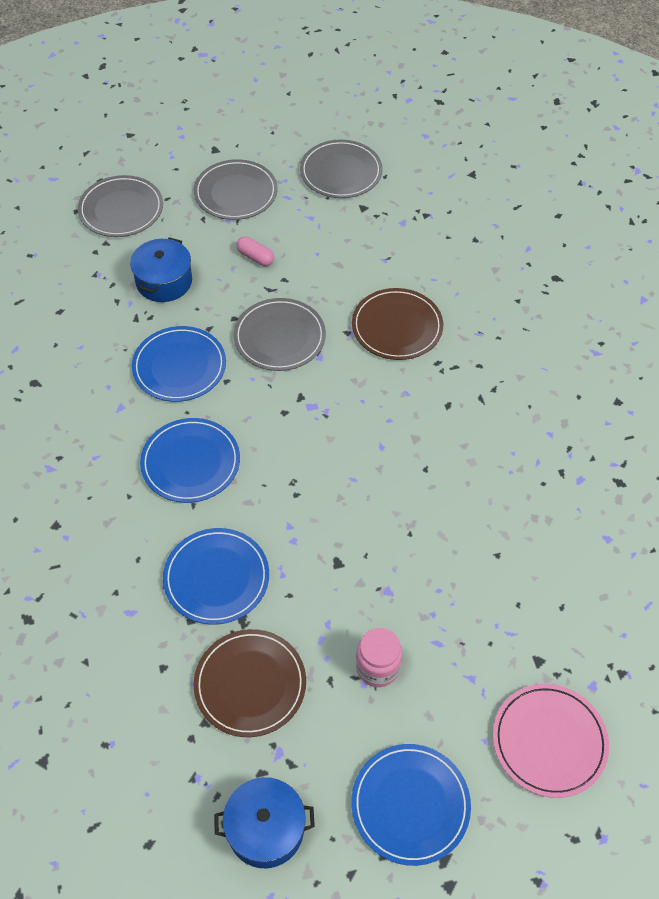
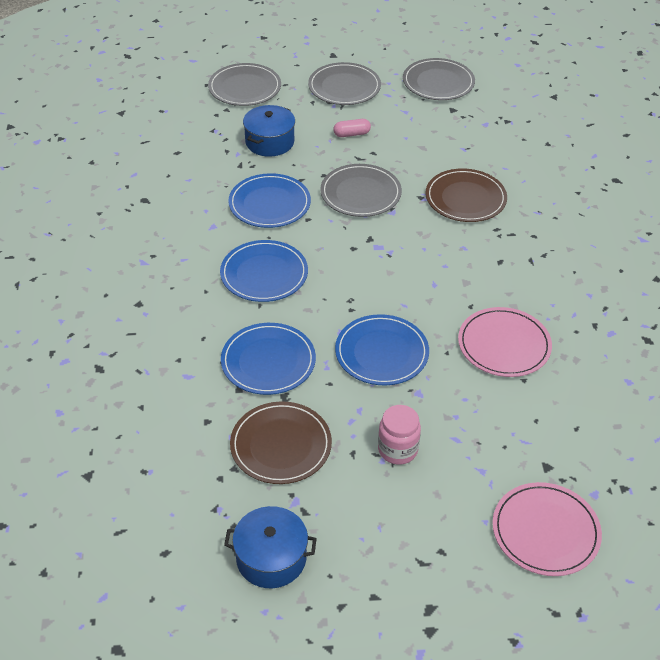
camera: 10 degrees right, 10 degrees down
(255, 257) = (351, 134): pink capsule -> pink capsule turned 60 degrees counterclockwise
(410, 805) = (406, 561): blue plate -> blue plate (381, 353)
(469, 513) = (504, 345): none -> pink plate

